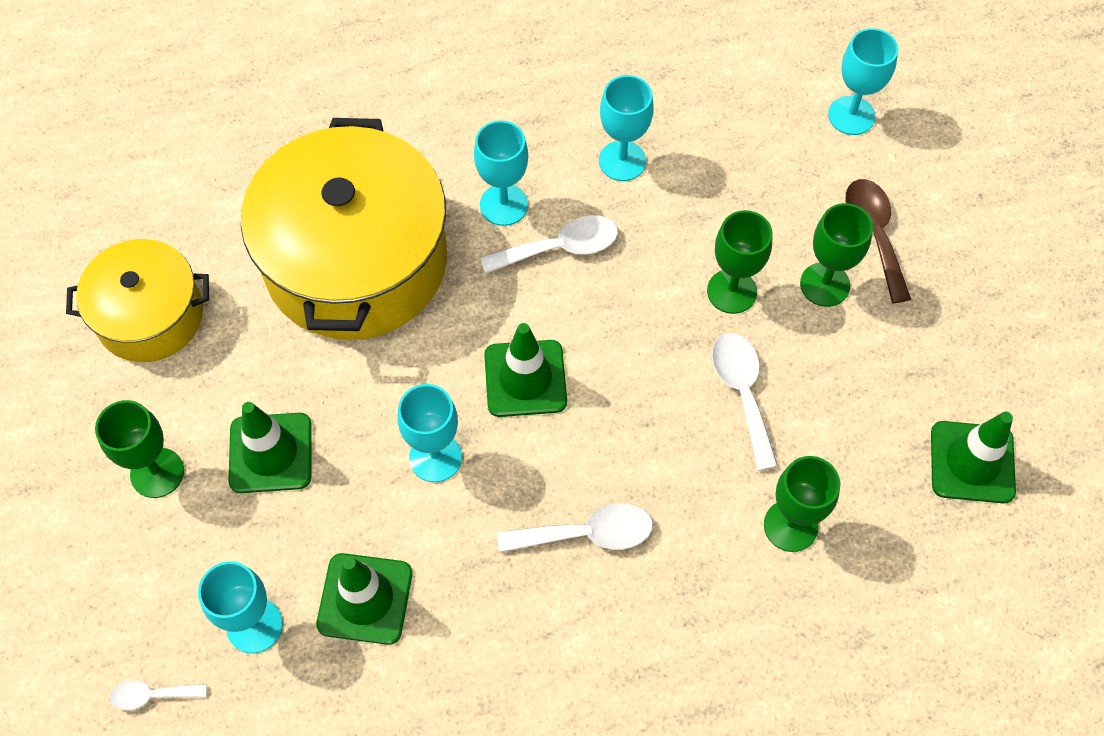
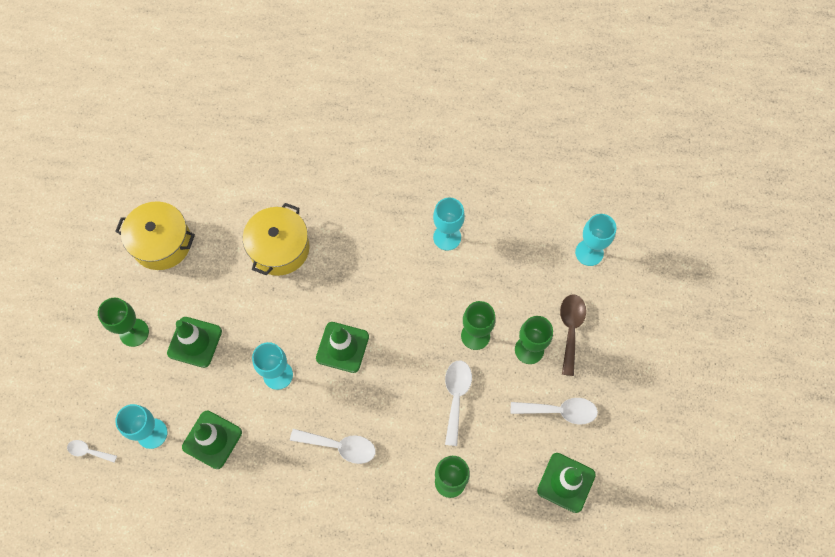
camera: 20 degrees right, 5 degrees up
(356, 261) = (279, 248): yellow pot -> yellow pot, size x0.57
(504, 205) = (371, 242): turquoise goblet -> none
(560, 248) = (392, 278): white spoon -> white spoon (559, 411)

